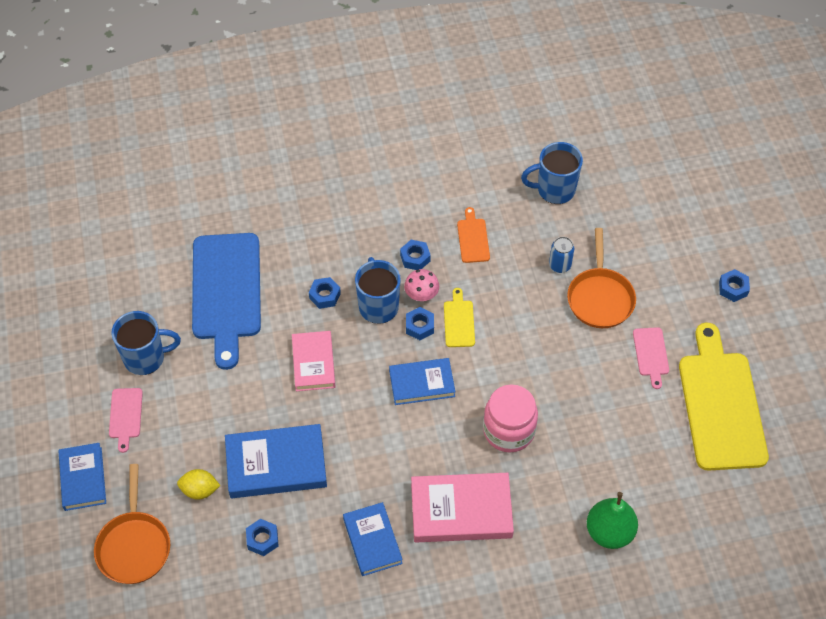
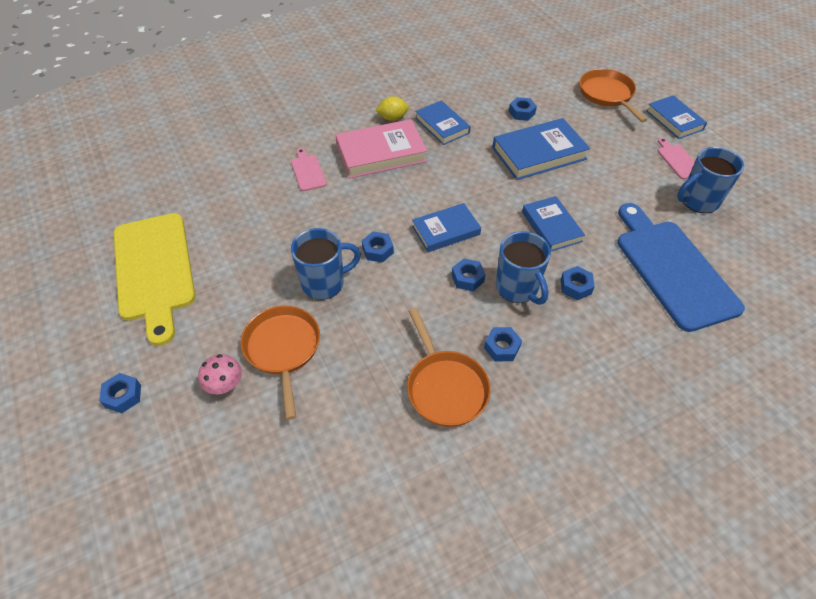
camera: 165 degrees right, 5 degrees down
(200, 490) = (585, 129): yellow lemon -> yellow lemon (392, 118)
(313, 363) = (551, 227): pink book -> blue book
(421, 294) = (478, 309): pink mushroom -> pink mushroom (224, 384)
(459, 321) = (430, 291): yellow cutting board -> none
(473, 238) = (445, 387): orange cutting board -> orange pan
(497, 376) = (377, 250): none -> blue nut
(508, 430) = (356, 211): pink jar -> none
(554, 190) = (358, 483): blue mug -> blue mug (324, 283)
(560, 265) = (334, 377): blue can -> none
(609, 532) = (259, 162): green pear -> none
(651, 354) = (224, 302): pink cutting board -> pink cutting board (307, 171)

